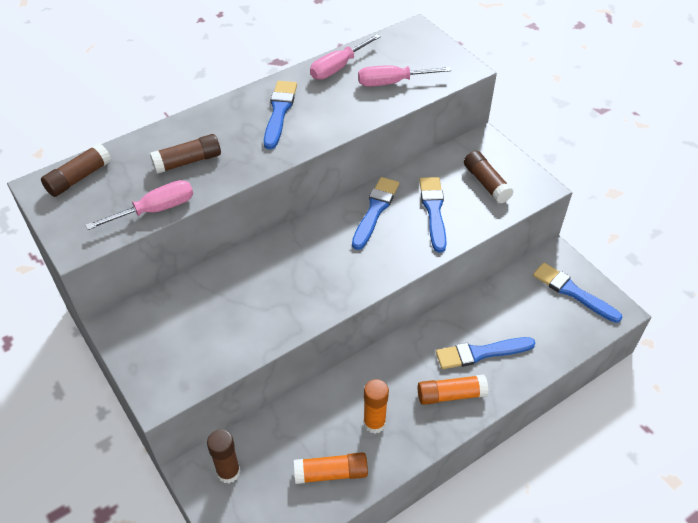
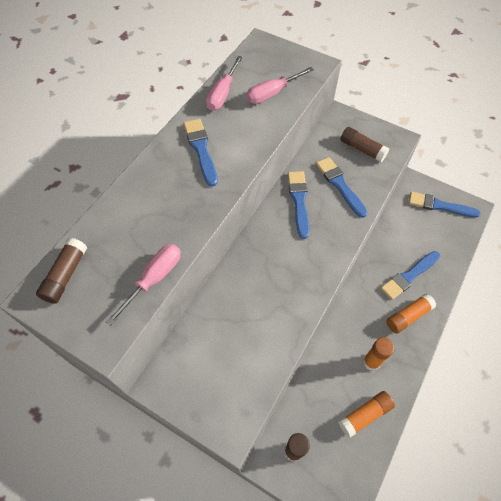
camera: 25 degrees left, 10 degrees up
(188, 161) = (153, 222): brown glue stick -> none

